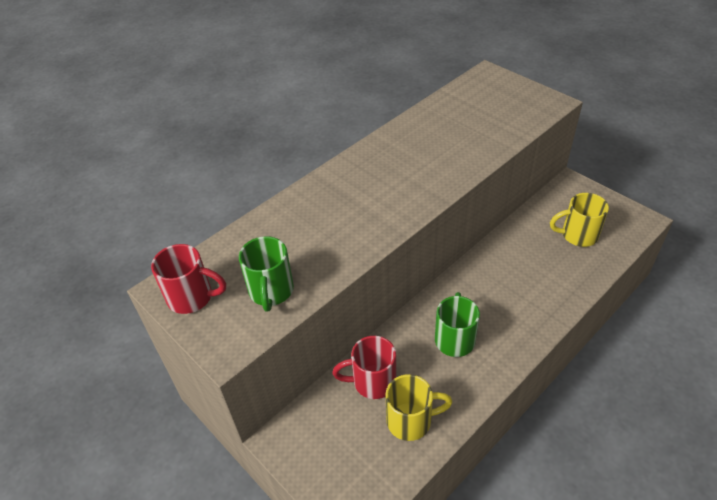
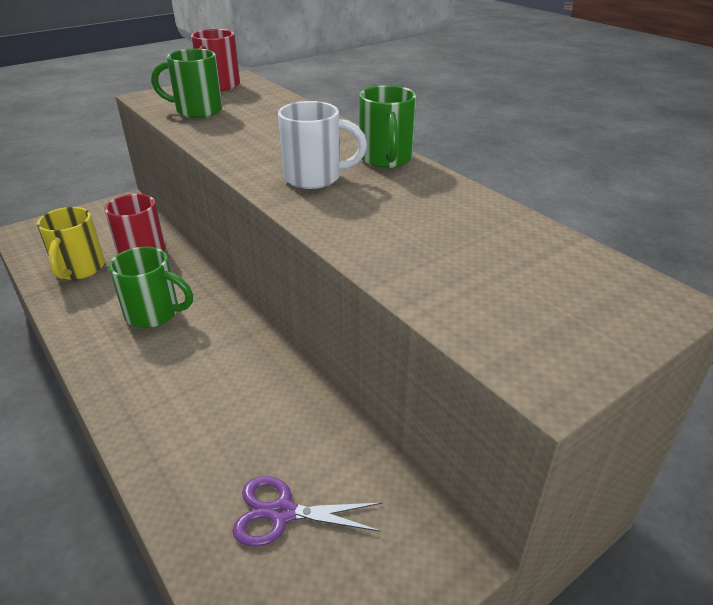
camera: 95 degrees right, 10 degrees down
(362, 160) = (386, 159): none -> green mug
(400, 188) = (315, 177): none -> white mug
(578, 235) = (282, 513): yellow mug -> purple scissors

